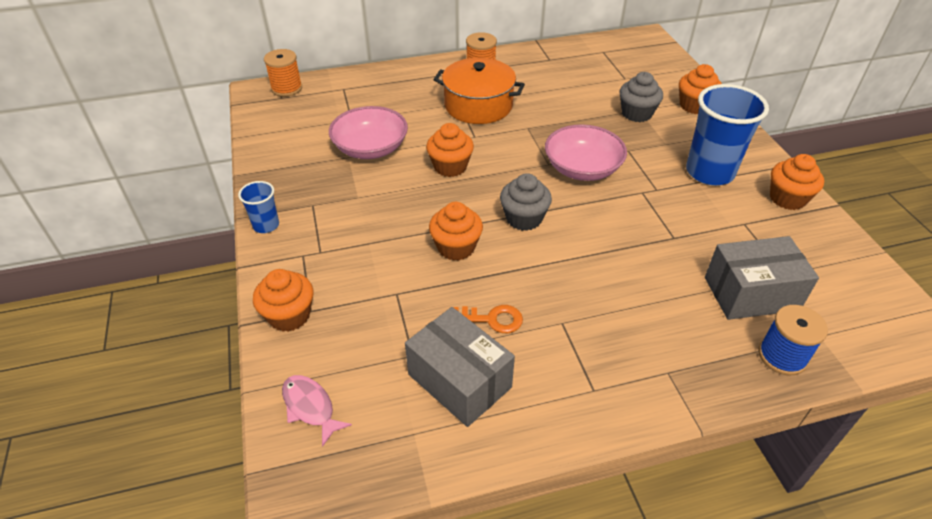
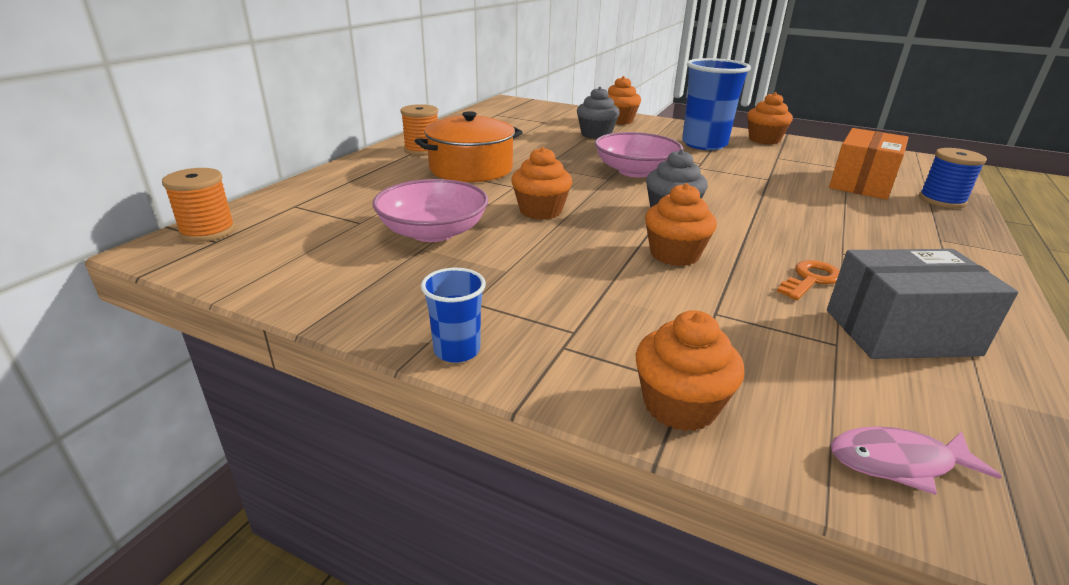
camera: 50 degrees left, 15 degrees down
(751, 293) = (861, 183): grey box -> orange box

